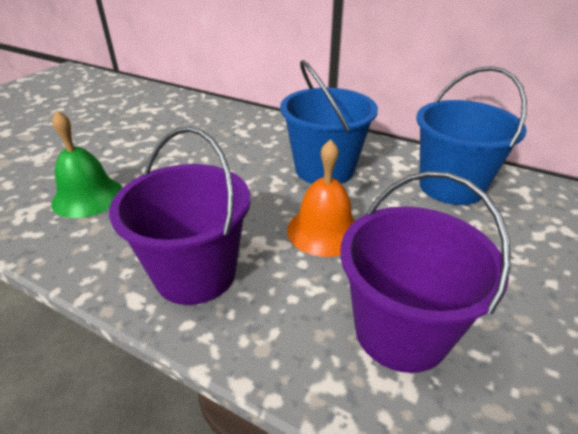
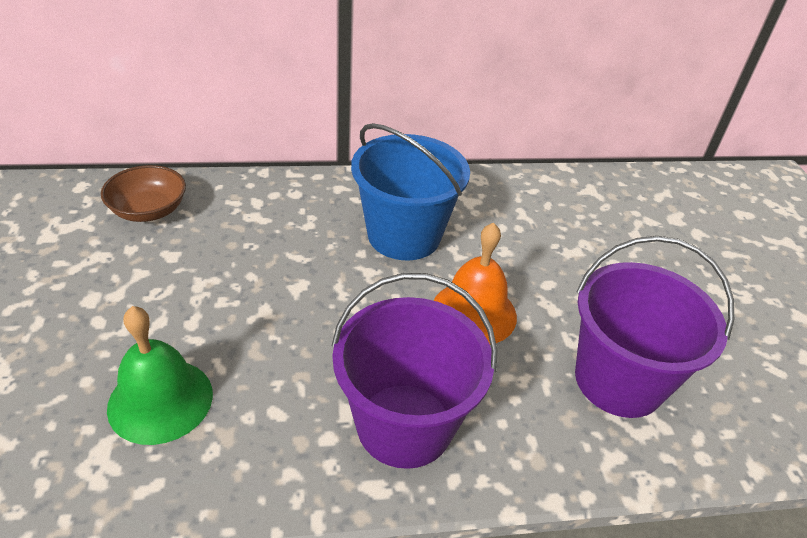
camera: 40 degrees left, 5 degrees up
(190, 113) = (149, 210): none -> brown bowl
(451, 186) = (534, 209): blue bucket -> none

